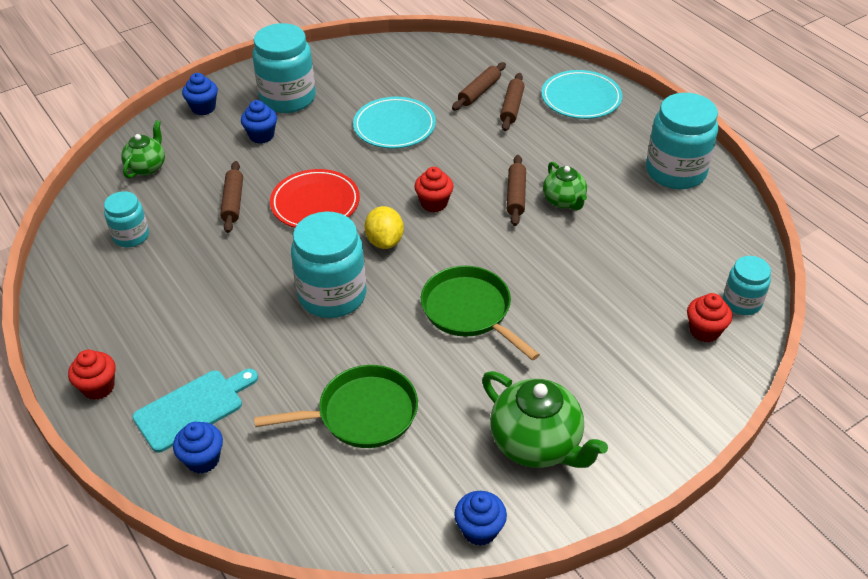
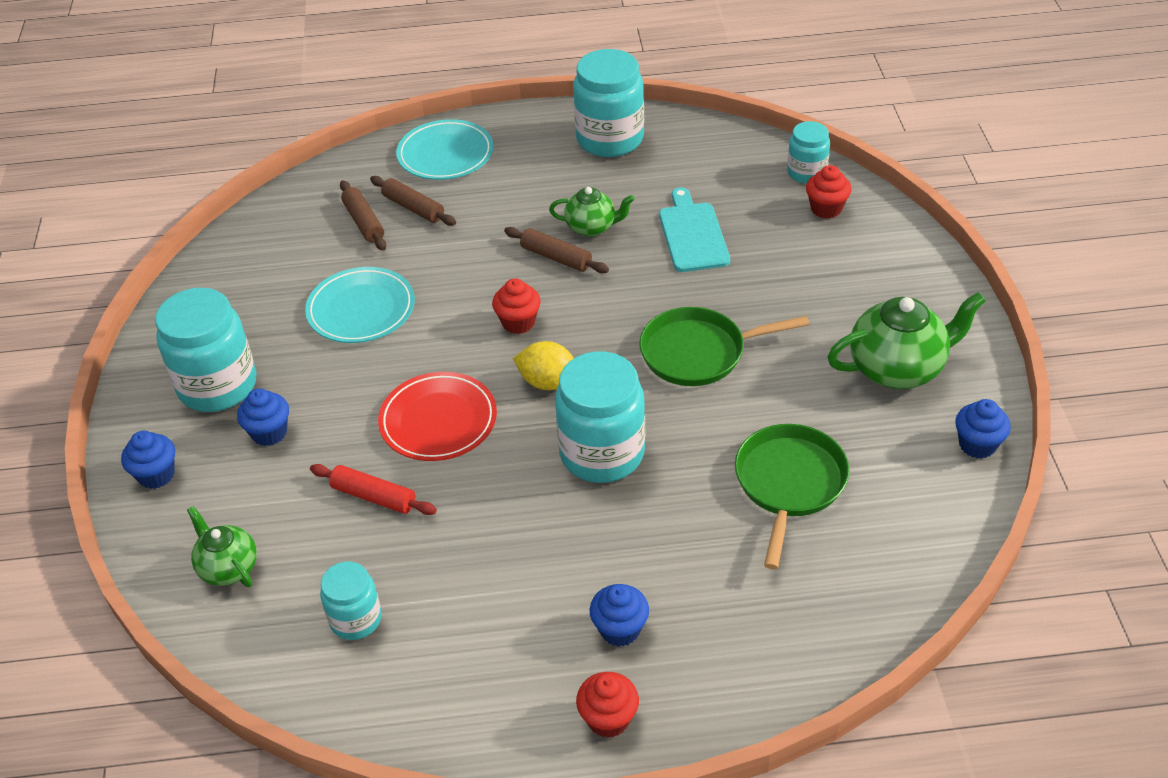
camera: 60 degrees left, 0 degrees up
(193, 408) = (697, 630): turquoise cutting board -> turquoise cutting board (692, 234)
(203, 459) = (779, 641): blue cupcake -> blue cupcake (620, 629)
(233, 202) = (374, 497): brown rolling pin -> red rolling pin

